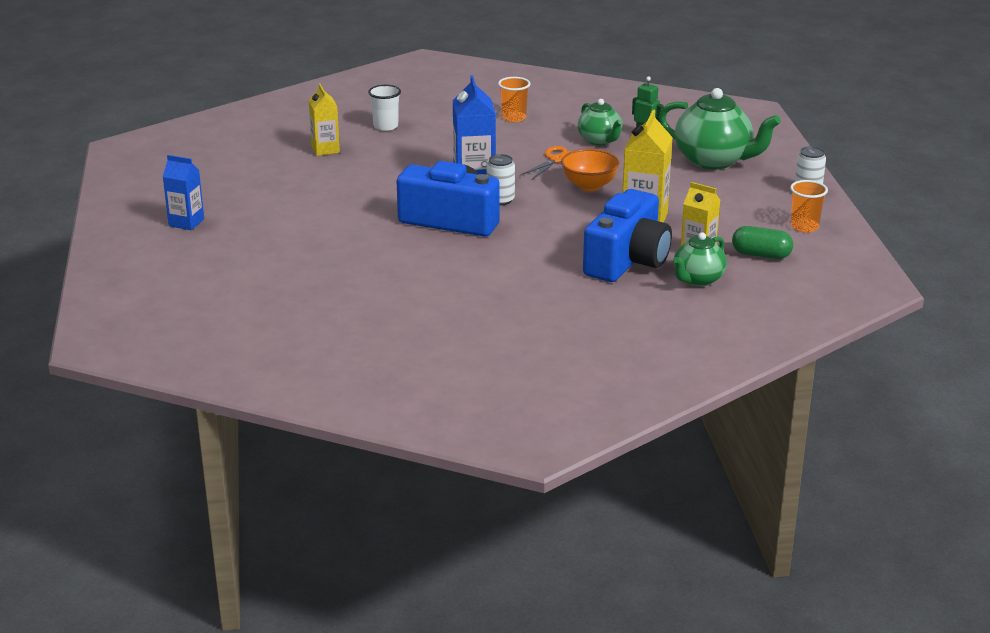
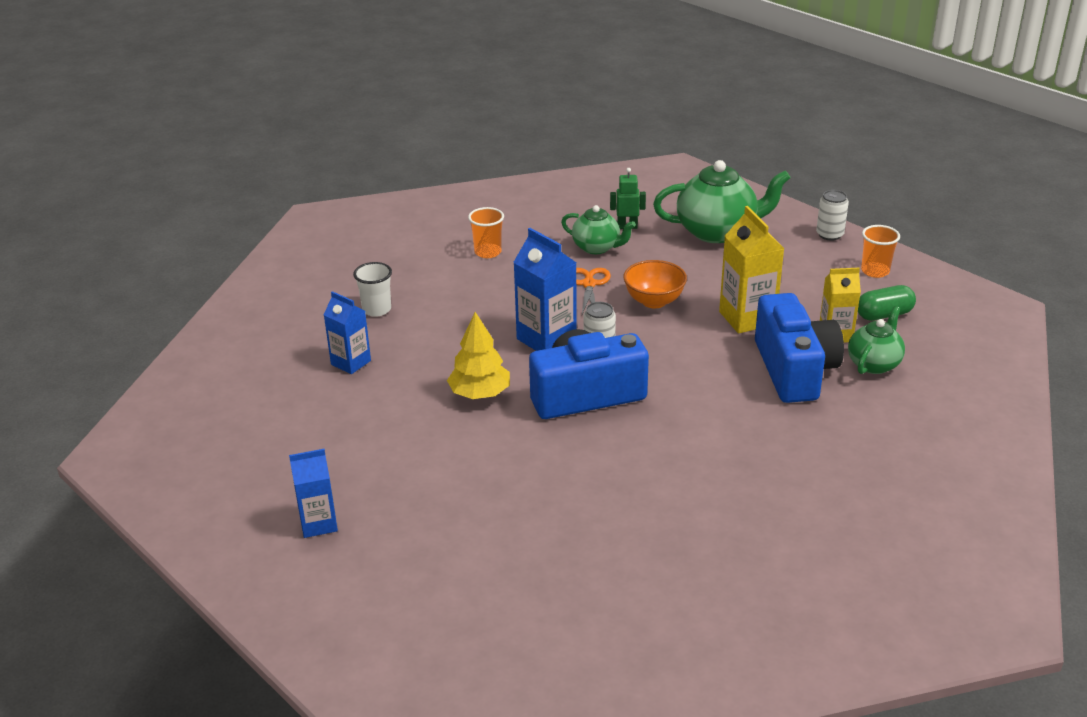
camera: 35 degrees left, 5 degrees up
(325, 149) = (351, 362): yellow carton -> blue carton
(381, 195) = (480, 394): none -> yellow tree
(697, 279) = (874, 364): green teapot -> green teapot turned 150 degrees counterclockwise

